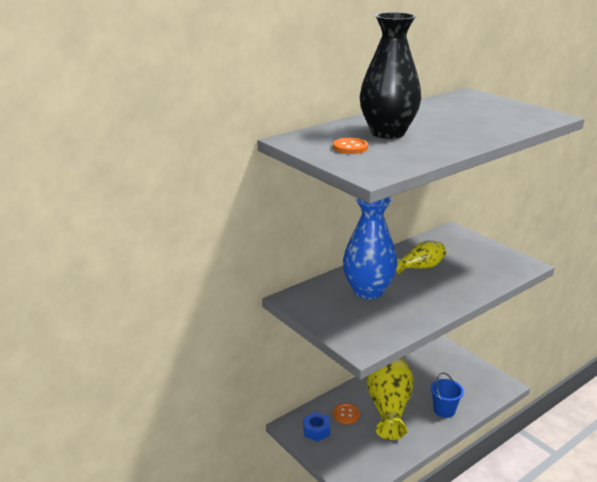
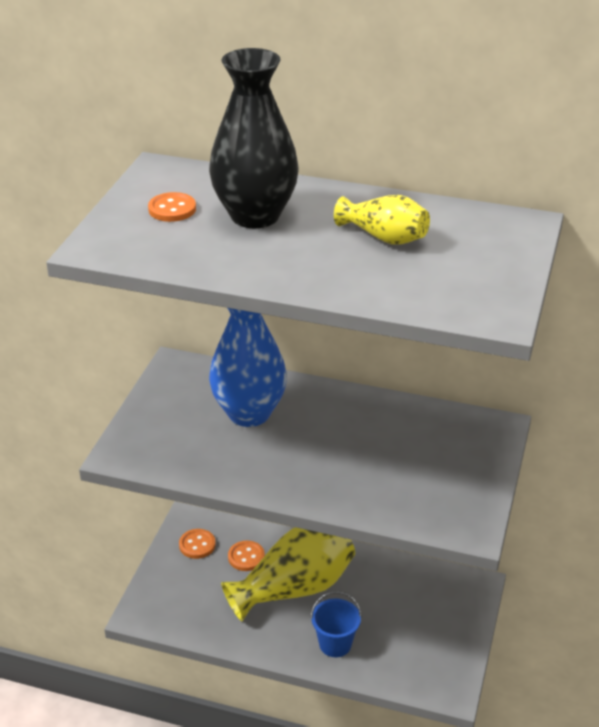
camera: 55 degrees right, 10 degrees up
(316, 430) = (197, 545): blue nut -> orange button
(420, 267) = (353, 433): yellow vase -> yellow vase (384, 237)

